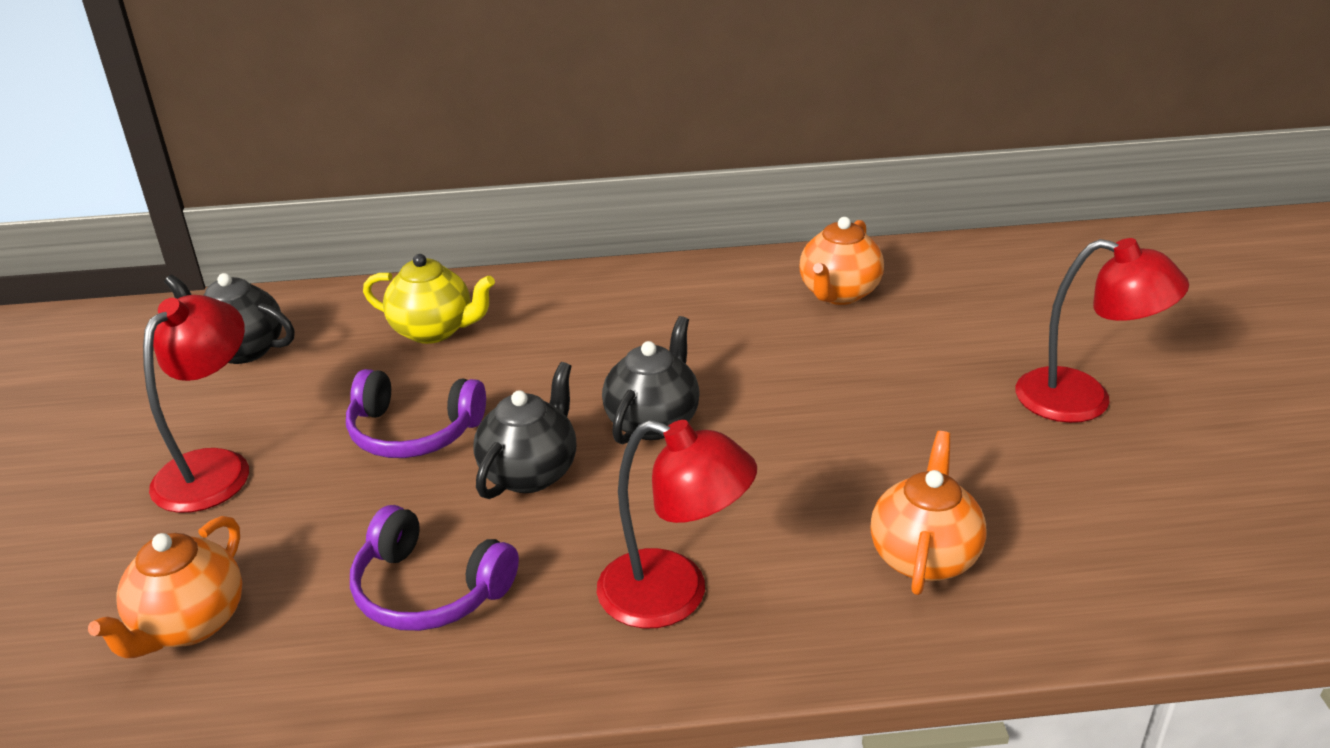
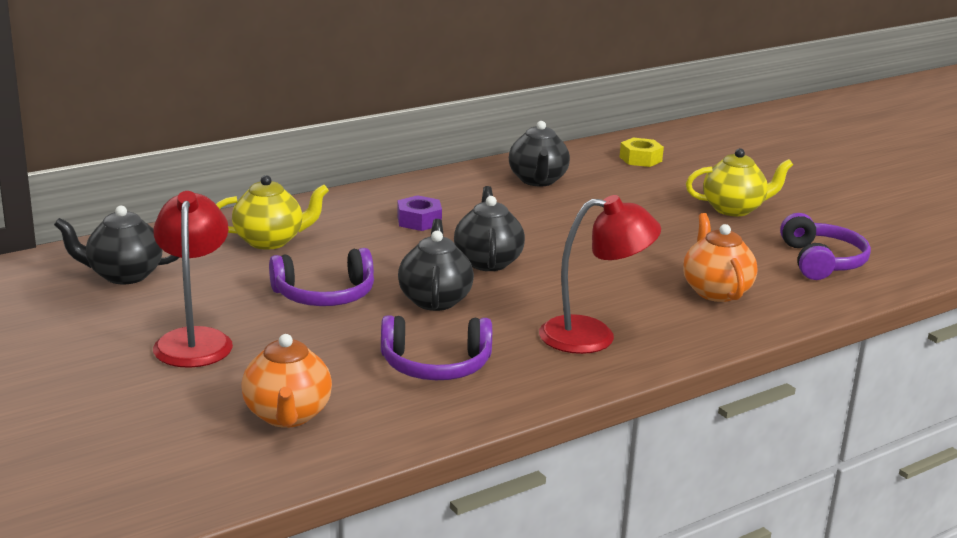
camera: 30 degrees left, 10 degrees down
(630, 333) = (419, 221): none -> purple nut
(838, 294) = (538, 181): orange teapot -> black teapot
(1014, 280) = (640, 159): none -> yellow nut
(1083, 400) = (734, 209): red lamp -> yellow teapot
(1146, 538) = (822, 261): none -> purple headphones

